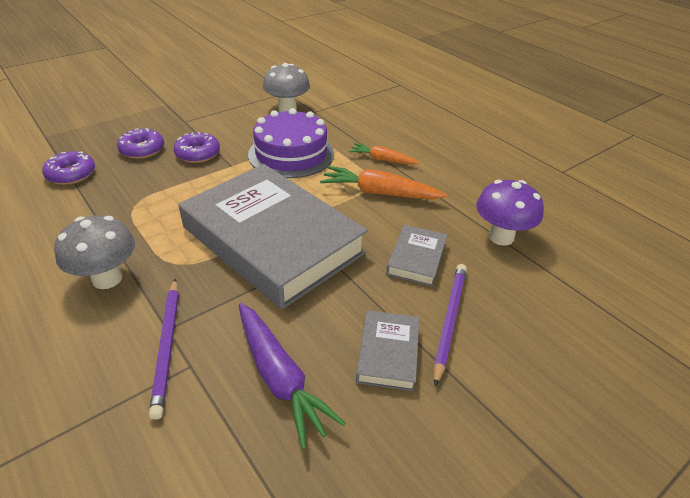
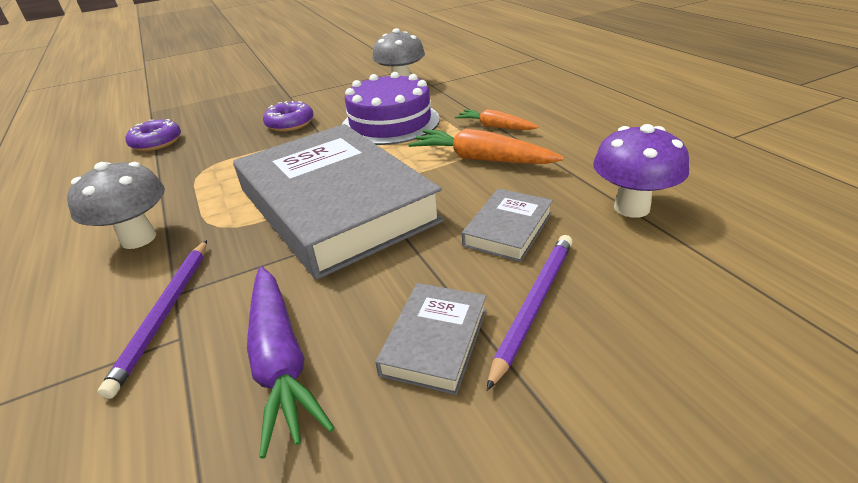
camera: 15 degrees right, 5 degrees down
(142, 149) = (236, 121): purple donut -> none

